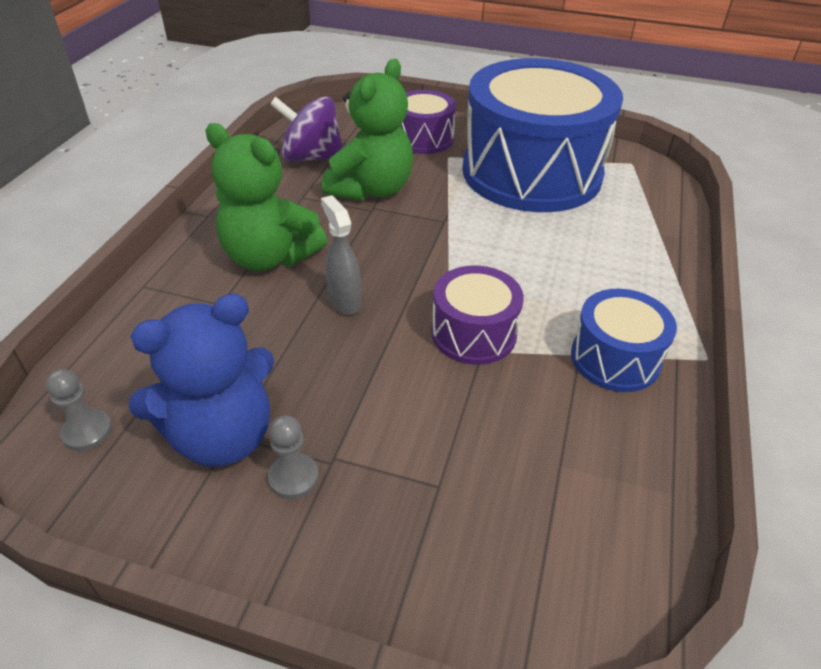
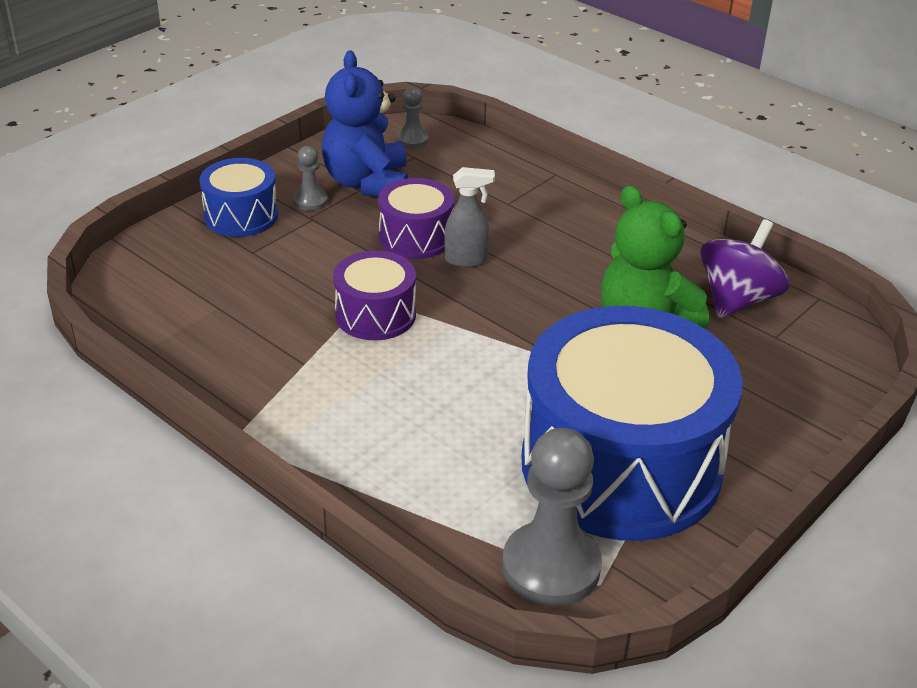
camera: 115 degrees right, 5 degrees down
(269, 257) = (557, 236): green teddy bear -> none
(423, 138) = (753, 400): purple drum -> purple drum (416, 237)
(615, 358) = (282, 381): blue drum -> blue drum (241, 216)
(640, 179) = (551, 567): none -> grey pawn

